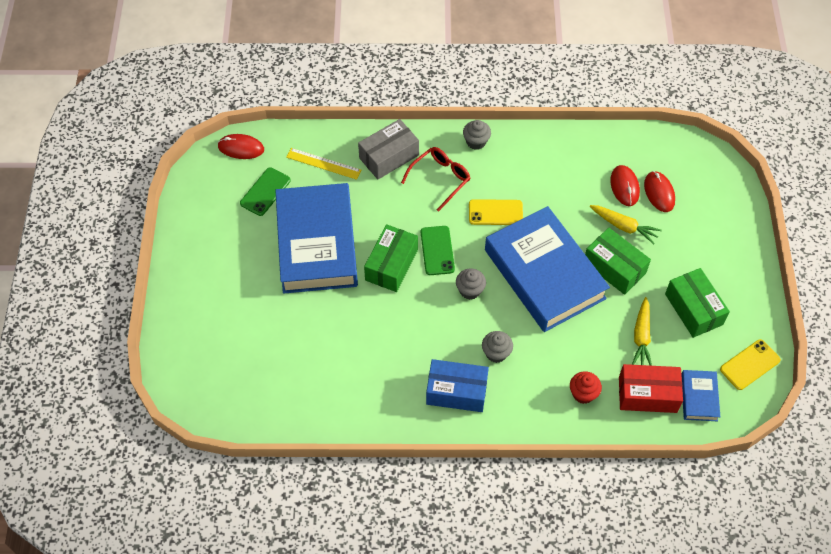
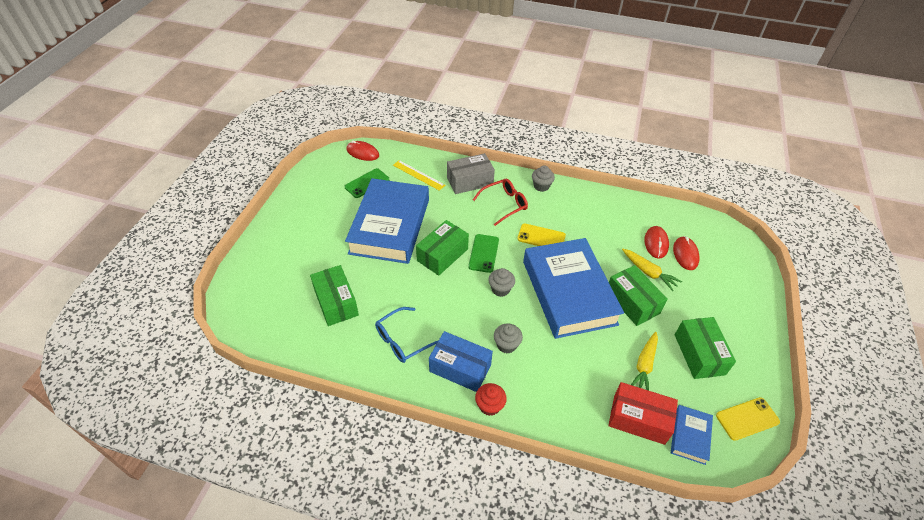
camera: 15 degrees right, 10 degrees down
(295, 355) = (336, 302): none -> green box
(386, 378) = (403, 340): none -> blue glasses
(583, 393) = (576, 401): red cupcake -> red cupcake (489, 406)

